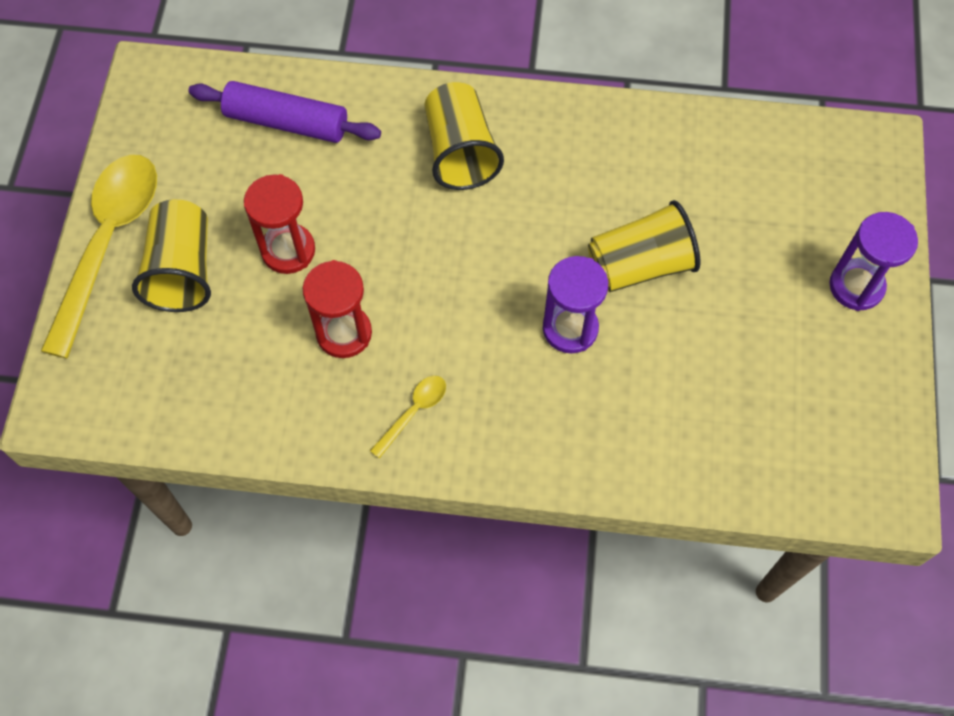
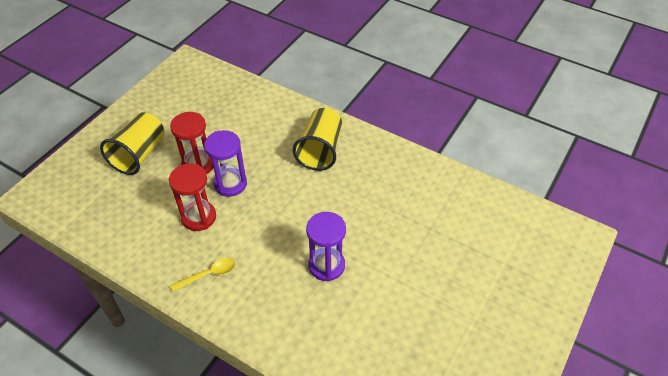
camera: 25 degrees right, 15 degrees down
(108, 242) = (114, 128): yellow spoon -> none
(286, 122) = (239, 105): purple rolling pin -> none
(639, 265) = (389, 247): yellow cup -> none
(856, 286) = (523, 313): purple hourglass -> purple hourglass (230, 184)

